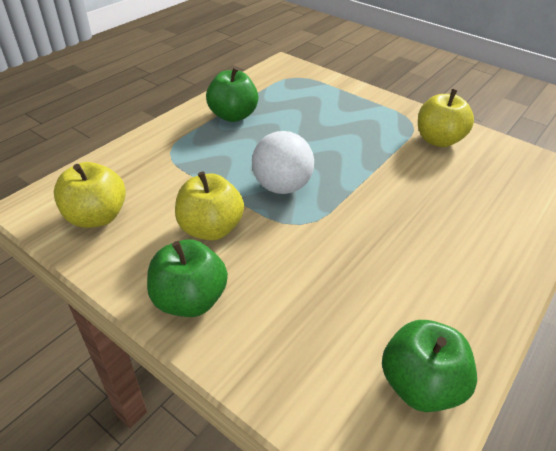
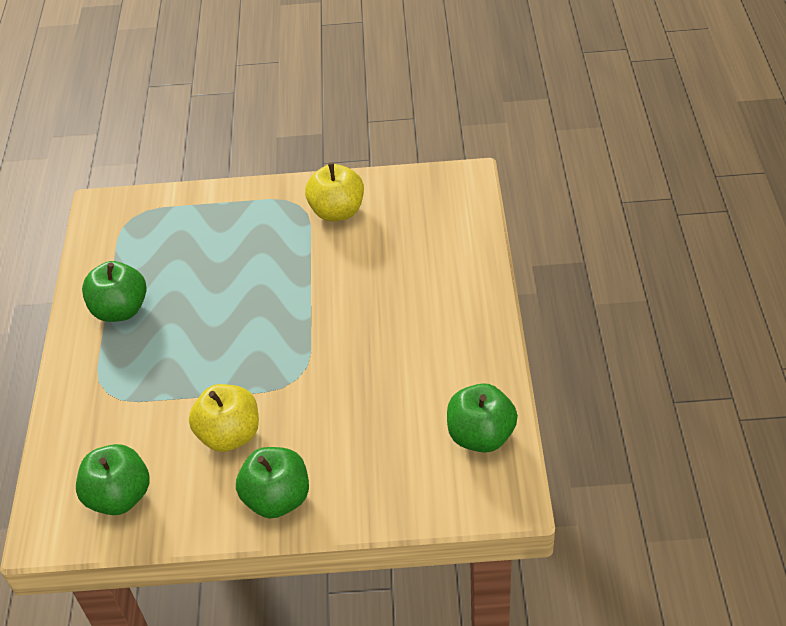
camera: 35 degrees left, 5 degrees up
(97, 217) = (119, 496): yellow apple -> green apple
(281, 187) = (248, 355): white ball -> none

